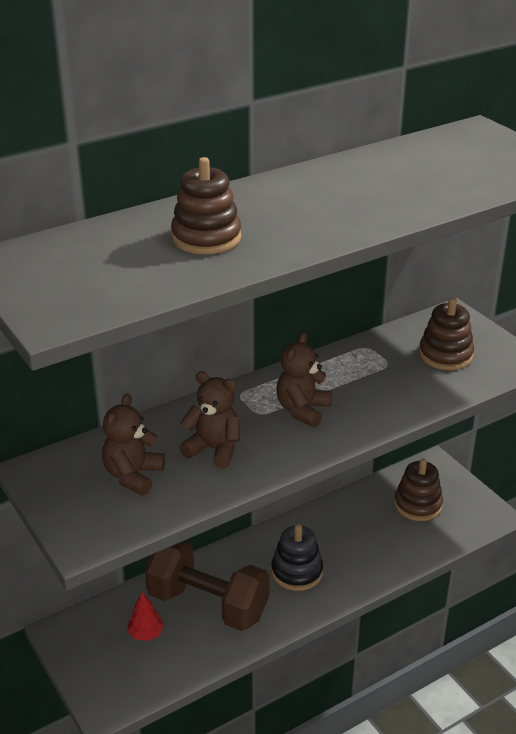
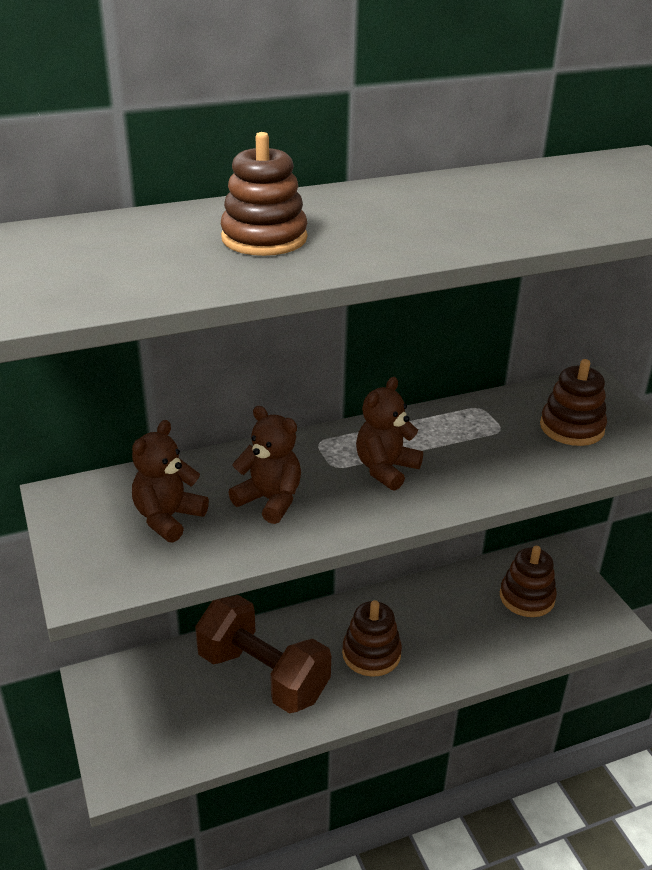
camera: 10 degrees right, 0 degrees up
(146, 634) = (186, 698): red tree -> none
(297, 572) = (371, 654): black stacking toy -> brown stacking toy

